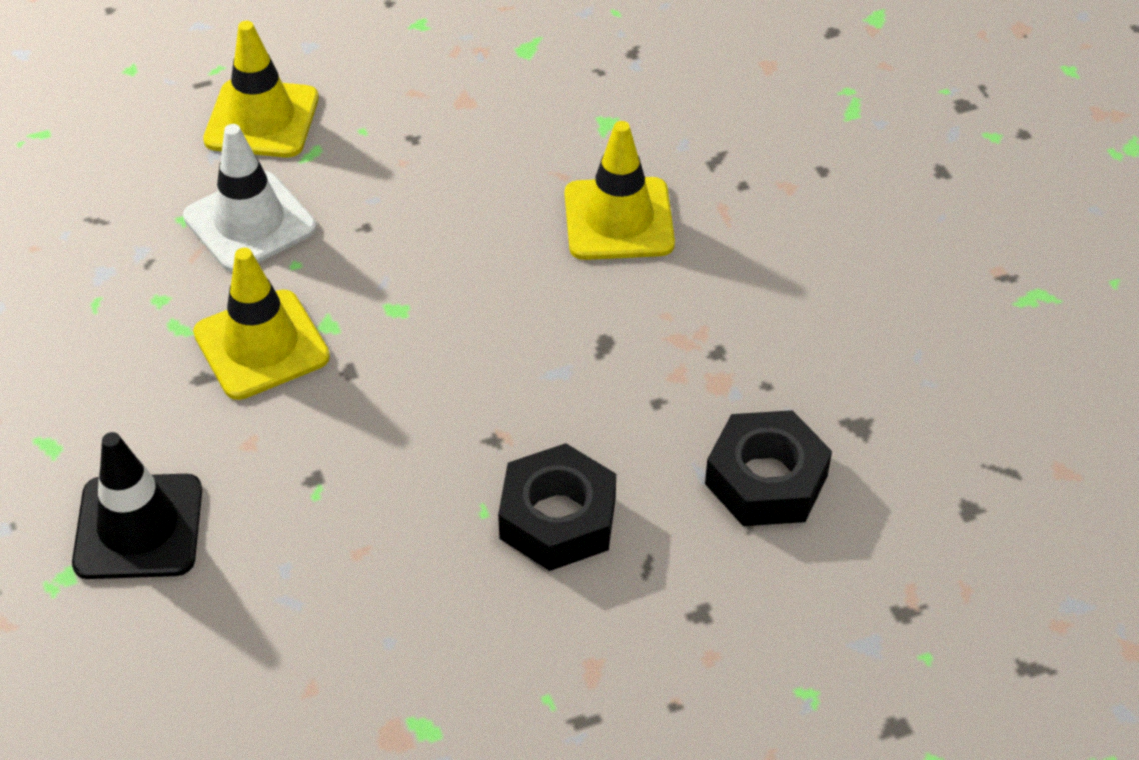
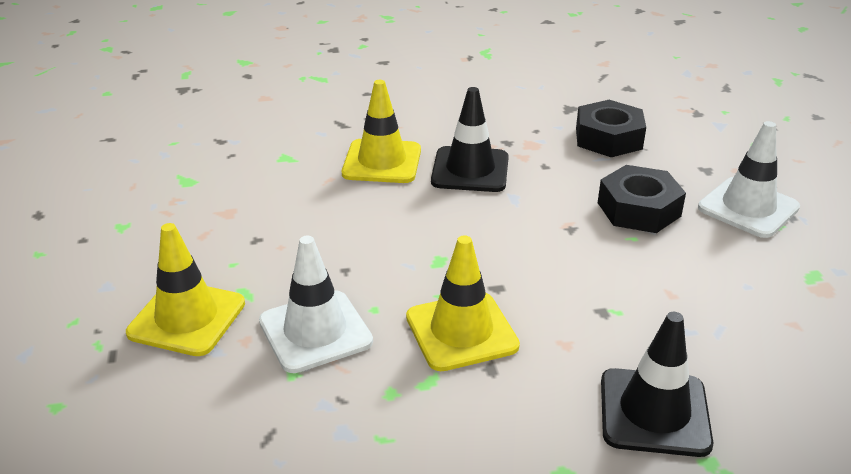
camera: 80 degrees left, 15 degrees down
(592, 661) = (748, 208): none -> white traffic cone
(621, 316) = (470, 170): none -> black traffic cone

